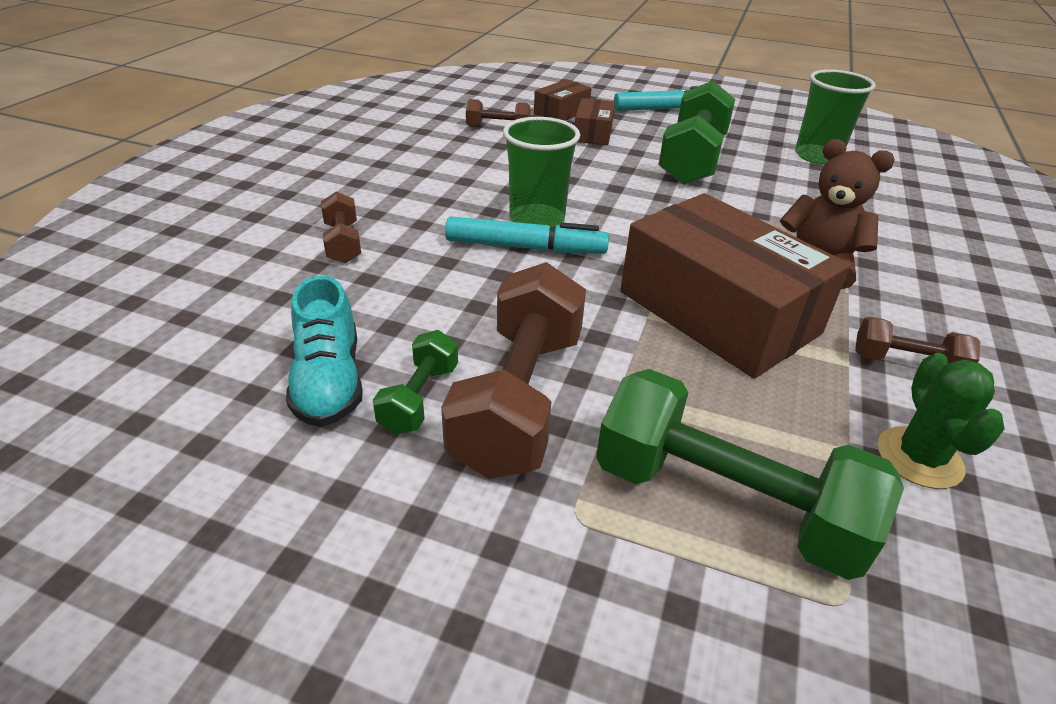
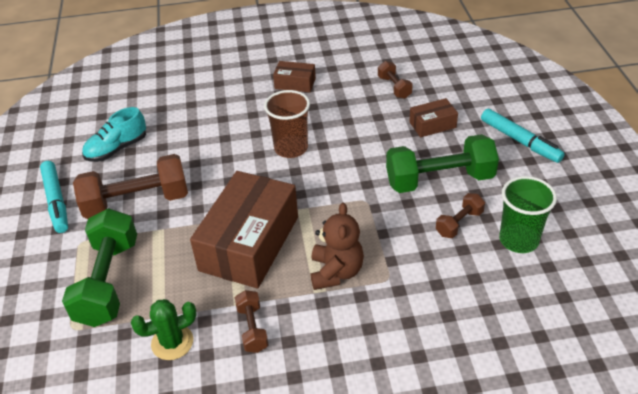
camera: 65 degrees right, 5 degrees up
(343, 243) = (215, 101): brown dumbbell -> brown dumbbell (459, 223)
(419, 398) = (121, 176): green dumbbell -> none
(525, 248) = (258, 156): turquoise marker -> turquoise marker (56, 201)
(537, 220) = (291, 148): green cup -> brown cup
(561, 112) = (452, 100): brown box -> brown box (295, 83)

